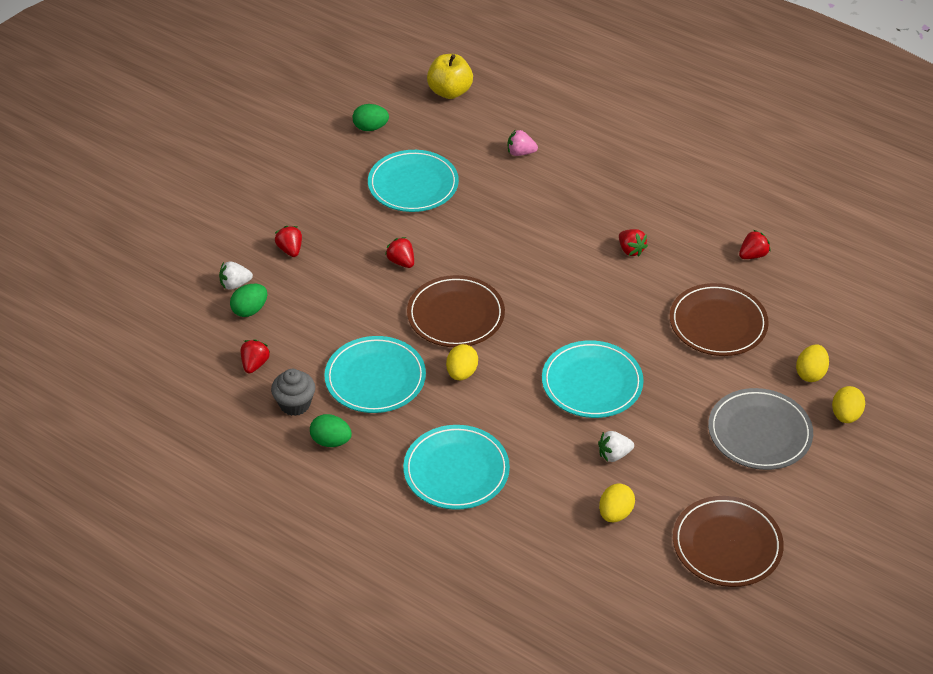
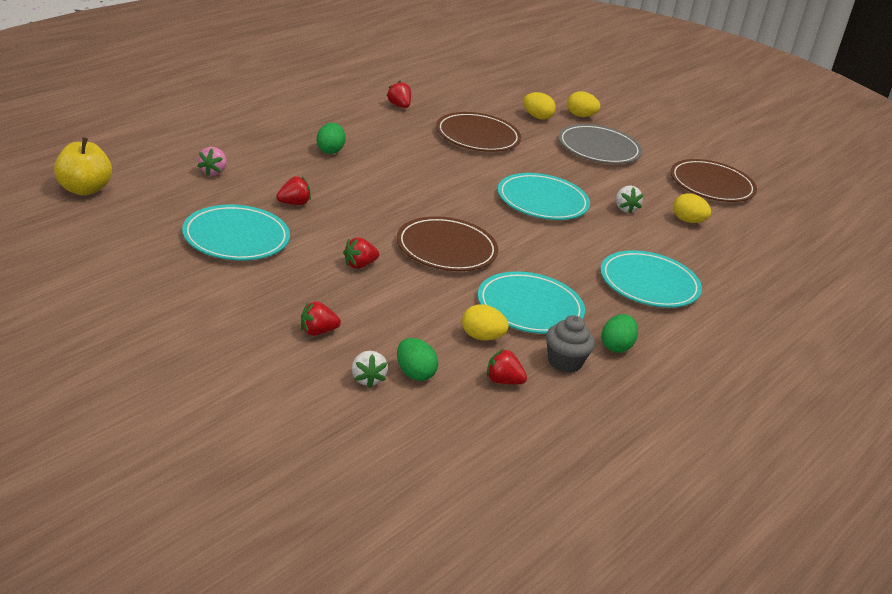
camera: 90 degrees left, 15 degrees down
(370, 128) = (118, 246): green egg -> green egg (329, 150)
(461, 373) = (526, 260): yellow egg -> yellow egg (481, 337)
(631, 250) = (377, 151): red strawberry -> red strawberry (293, 203)

